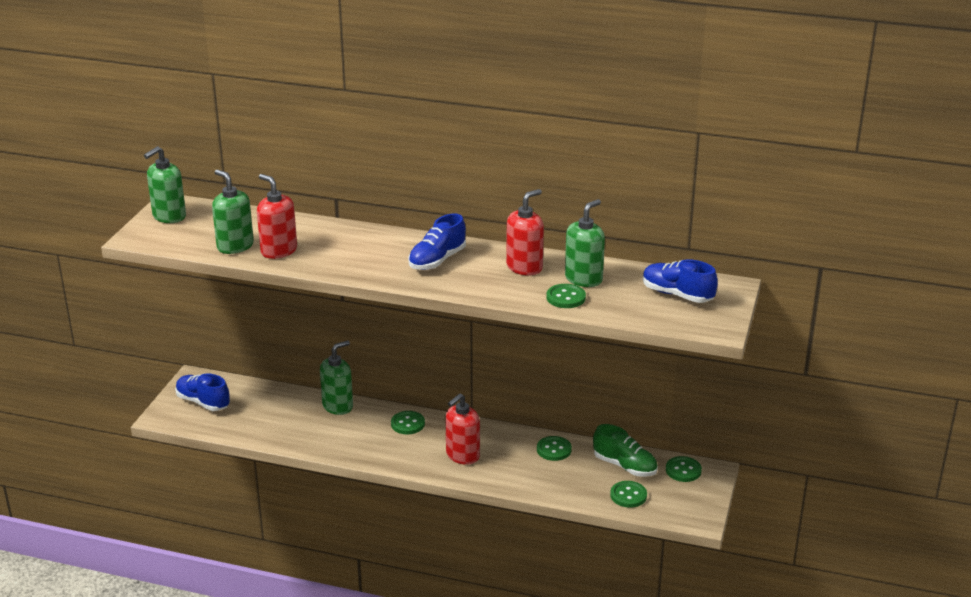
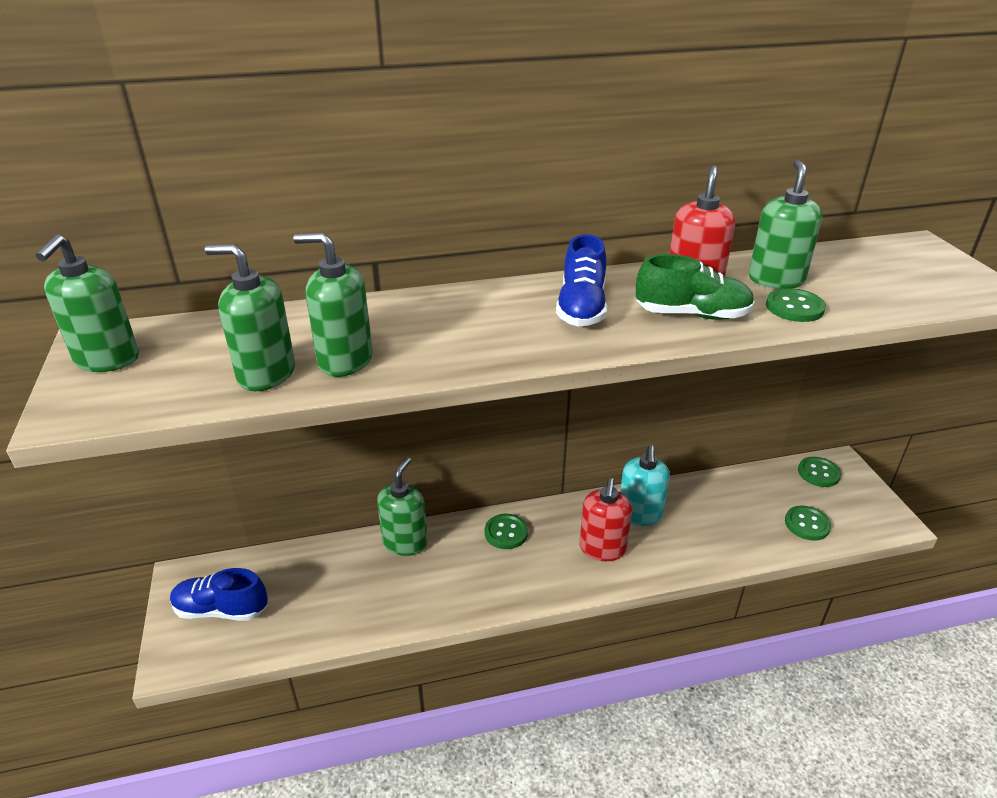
camera: 30 degrees left, 5 degrees up
(278, 251) = (345, 360): red soap dispenser -> green soap dispenser
(511, 446) = (639, 514): none -> turquoise soap dispenser
(554, 450) = (683, 500): green button -> none
(625, 466) = (766, 491): green shoe -> green shoe (692, 314)
(677, 295) = (892, 268): blue shoe -> none

